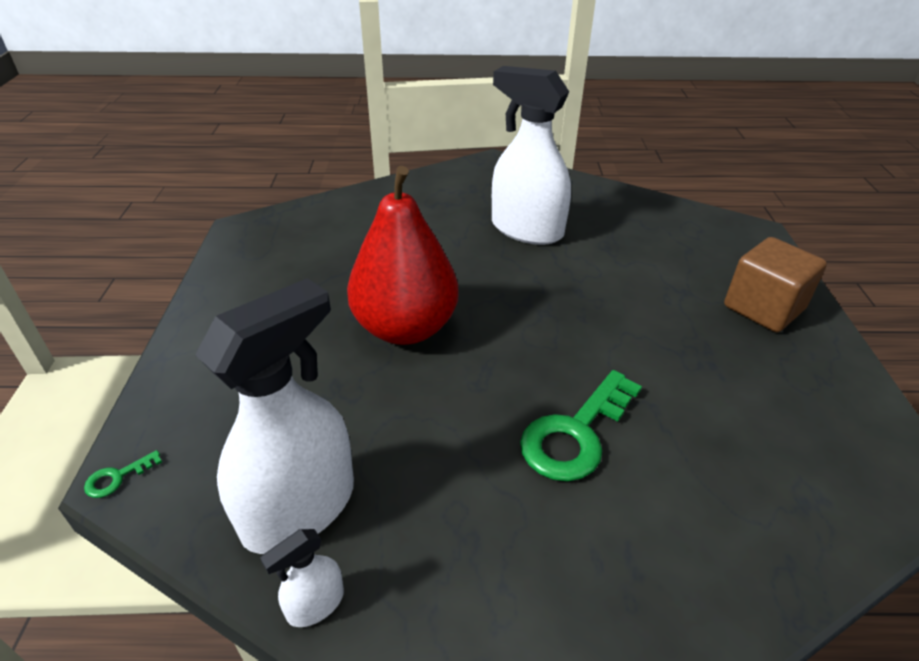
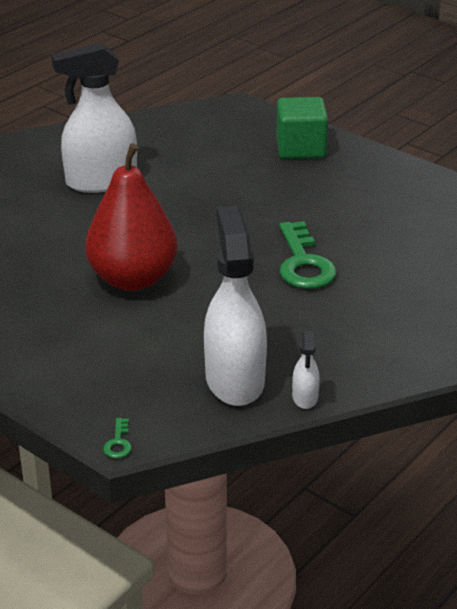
camera: 50 degrees left, 5 degrees down
(763, 308) = (300, 148): brown cube -> green cube

